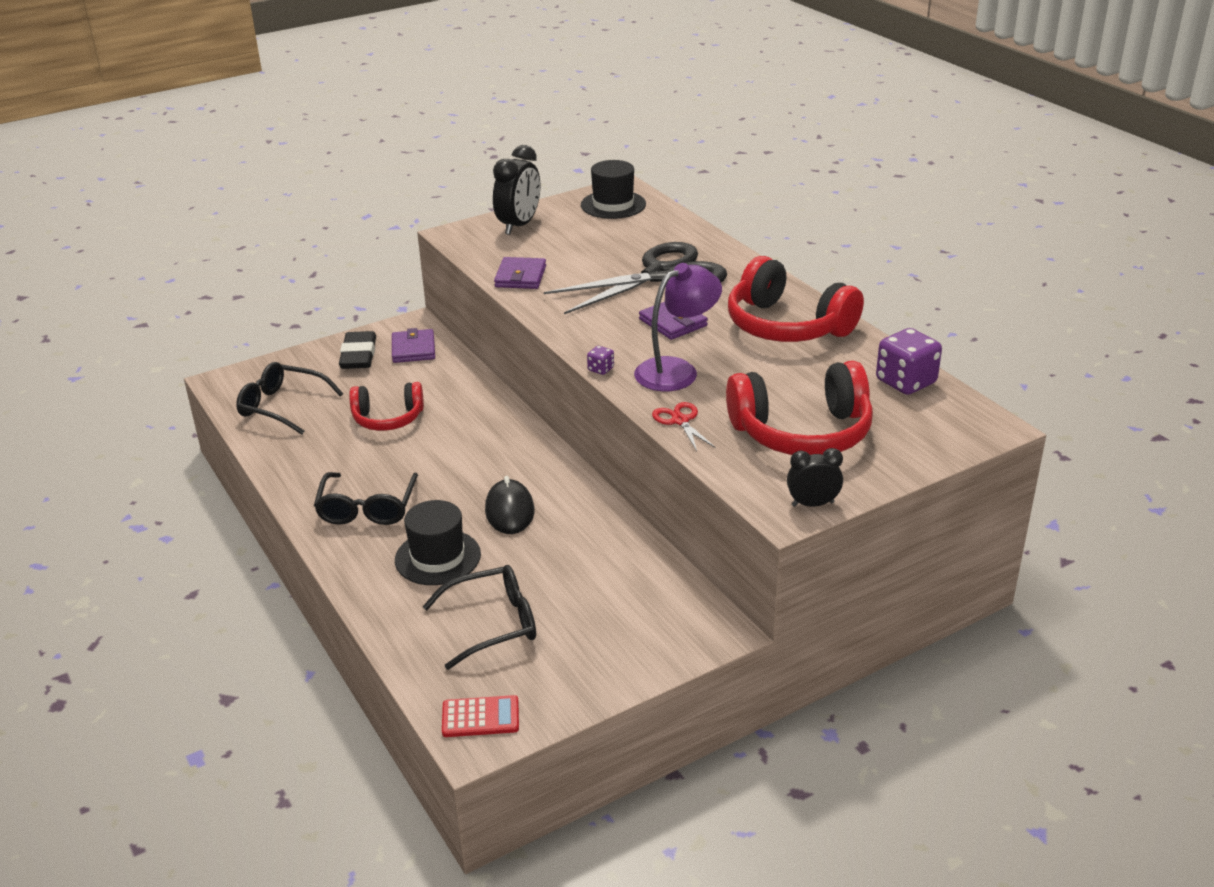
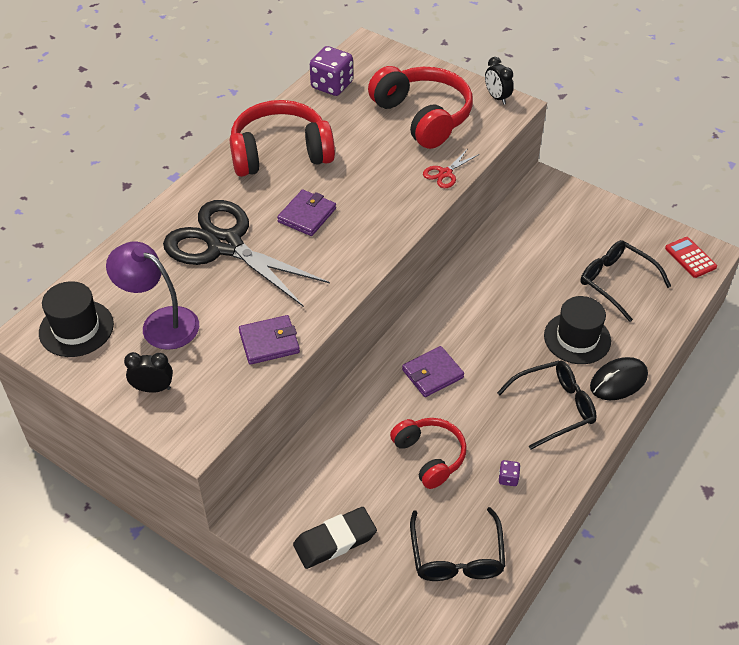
camera: 115 degrees left, 15 degrees up
(413, 349) = (302, 496): purple wallet -> purple wallet (432, 374)
(509, 510) = (501, 320): black mouse -> black mouse (618, 381)
(519, 225) = (153, 388): black clock -> black clock, size x0.60
(601, 369) = (402, 234): purple dice -> purple dice (508, 478)
(676, 370) = (379, 193): purple lamp -> purple lamp (160, 323)
(787, 326) = (280, 153): red headphones -> red headphones turned 120 degrees counterclockwise

